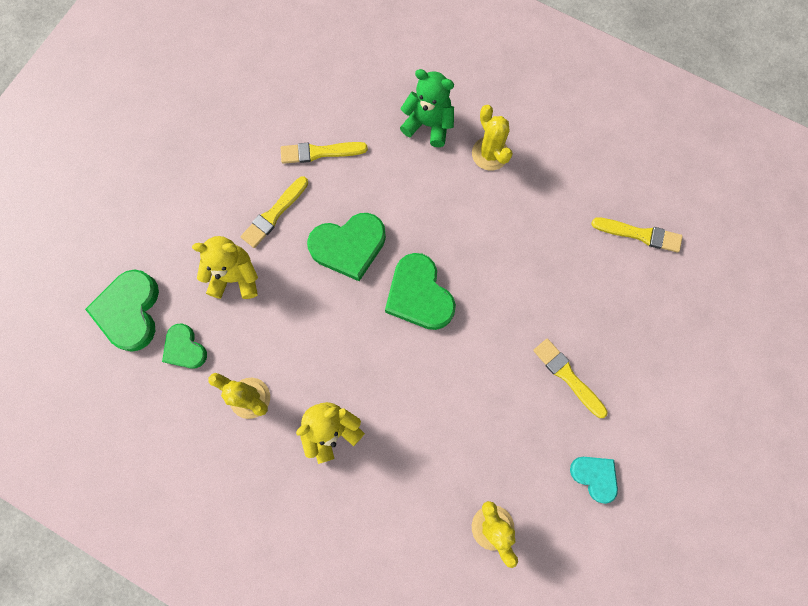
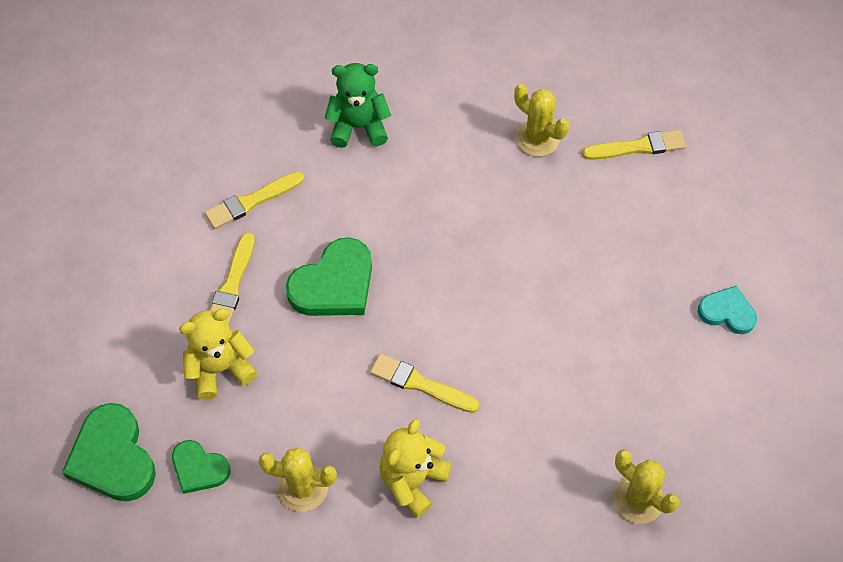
camera: 25 degrees left, 15 degrees down
(419, 295) = (437, 301): green heart -> none
(490, 154) = (440, 130): yellow cactus -> yellow cactus (537, 138)
(568, 376) = (637, 315): yellow brush -> yellow brush (420, 384)
(595, 476) = (716, 401): turquoise heart -> turquoise heart (727, 312)

